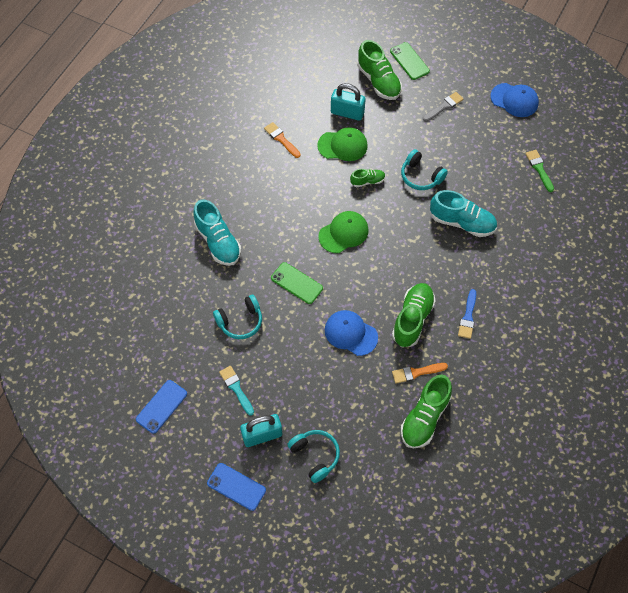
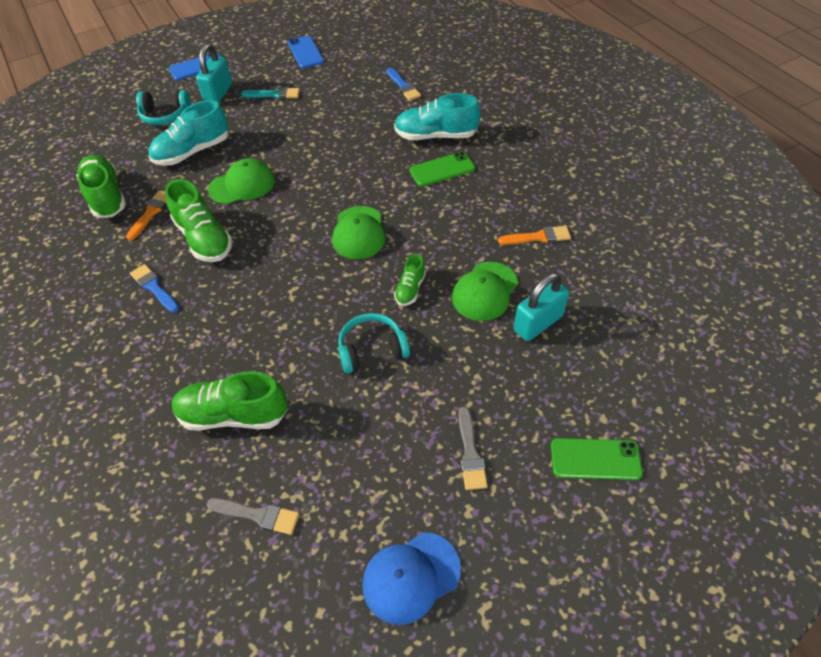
camera: 125 degrees right, 10 degrees down
(168, 297) = (403, 86): none -> blue brush
(240, 321) = (334, 119): turquoise headphones -> none
(296, 283) = (335, 171): green phone -> green phone (442, 169)
(350, 333) = (242, 185): blue cap -> green cap
(378, 81) = (575, 392): green shoe -> green shoe (233, 415)
(462, 222) = (267, 354): turquoise shoe -> turquoise shoe (192, 152)
(539, 169) = (258, 515): green brush -> grey brush

